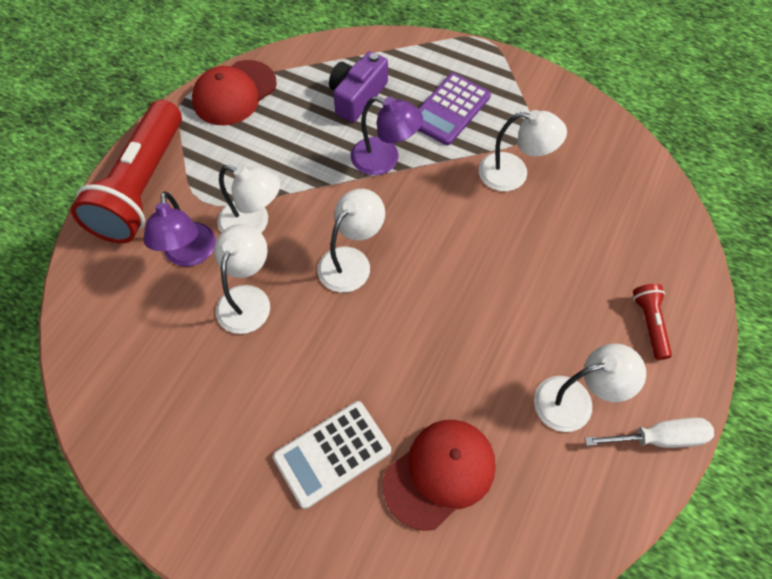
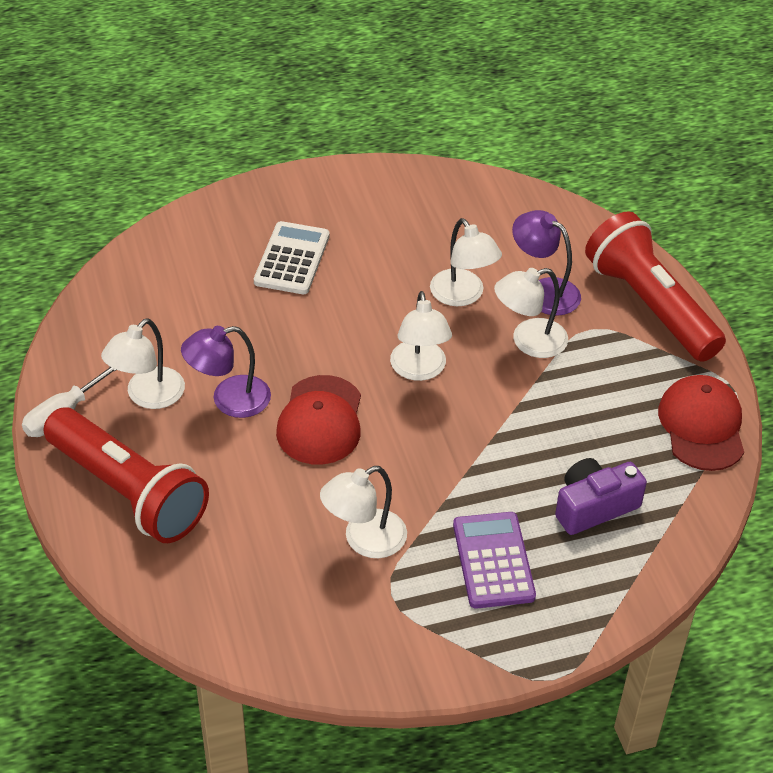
camera: 135 degrees right, 15 degrees down
(357, 96) = (594, 506): purple camera -> purple camera turned 105 degrees counterclockwise
(384, 160) = (493, 466): purple lamp -> purple lamp (229, 400)
(440, 473) = (208, 295): red cap -> red cap (320, 421)
(649, 324) = (128, 492): red flashlight -> red flashlight, size x2.35

